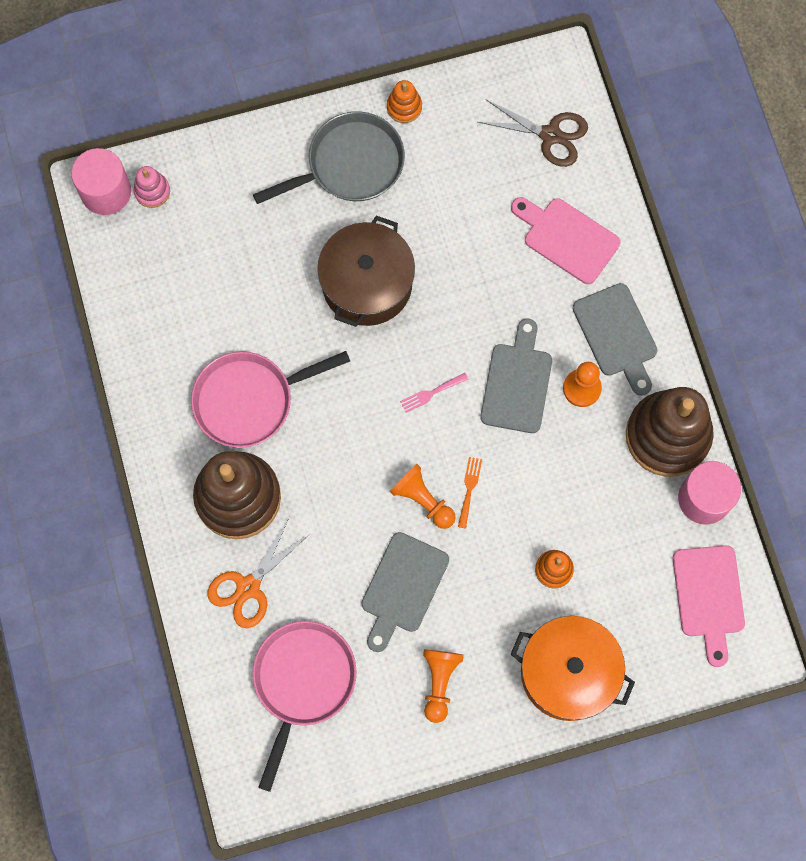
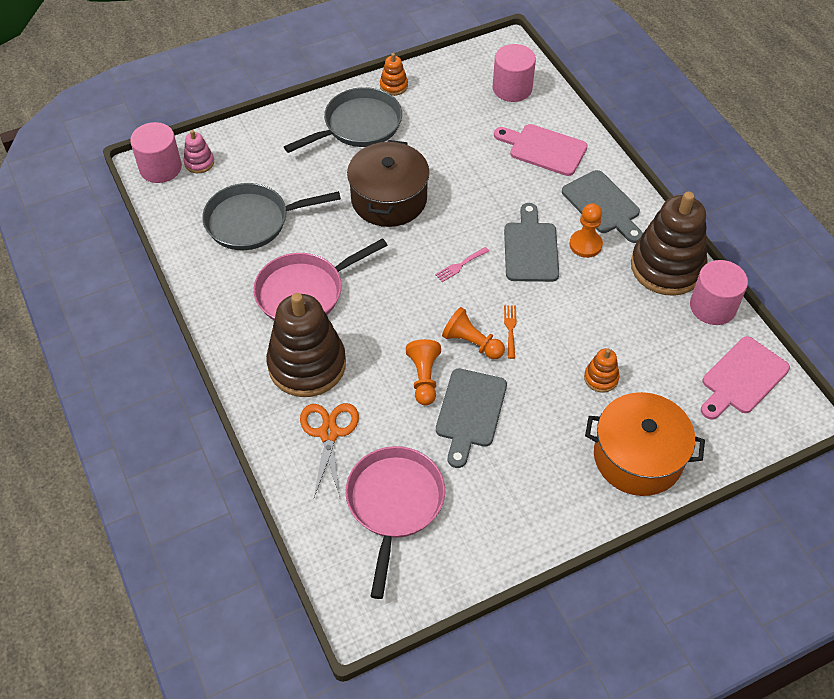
camera: 10 degrees left, 20 degrees down
(204, 290) = (252, 221): none -> grey pan
(248, 587) = (329, 433): orange scissors -> orange scissors turned 150 degrees clockwise
(439, 682) = (522, 484): orange pawn -> orange pawn (424, 378)
(550, 135) = (512, 88): brown scissors -> pink cylinder
(709, 597) = (742, 378): pink cutting board -> pink cutting board turned 60 degrees clockwise

